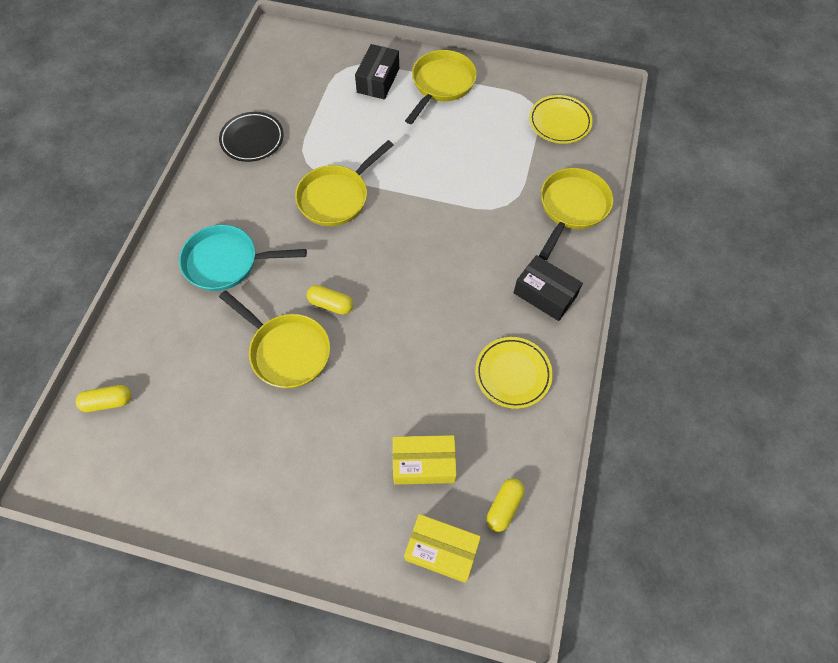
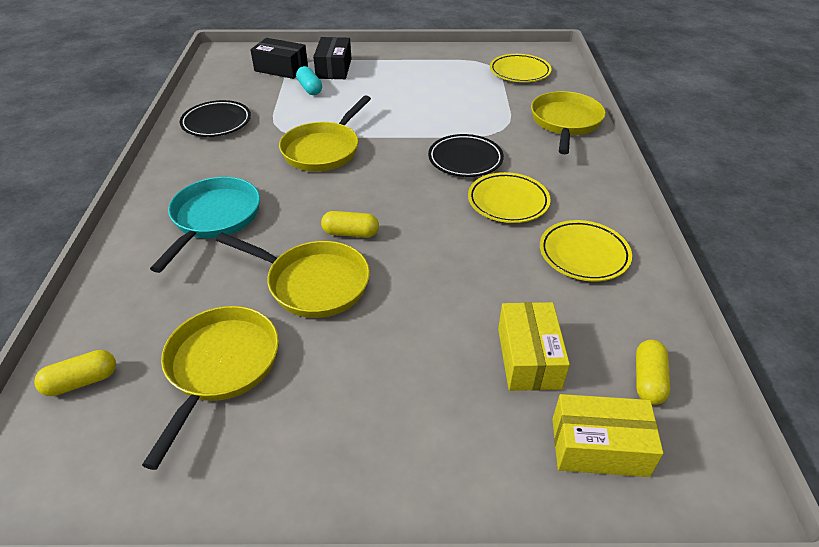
camera: 15 degrees left, 20 degrees down
(226, 262) = (214, 219): turquoise pan -> turquoise pan turned 120 degrees clockwise
(347, 107) = (310, 88): none -> turquoise capsule
(424, 463) = (528, 358): yellow box -> yellow box turned 75 degrees counterclockwise
(441, 84) = (396, 64): yellow pan -> yellow pan (220, 367)
(457, 237) = (465, 160): none -> black plate
(474, 299) = (508, 202): none -> yellow plate
(545, 294) = (578, 186): black box -> black box (281, 68)

